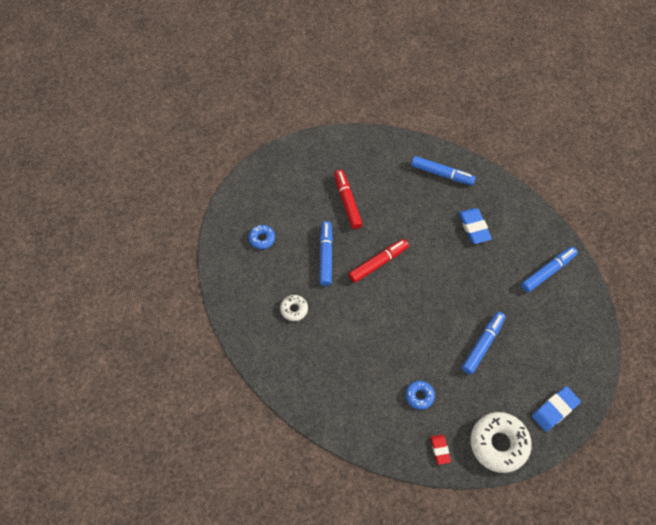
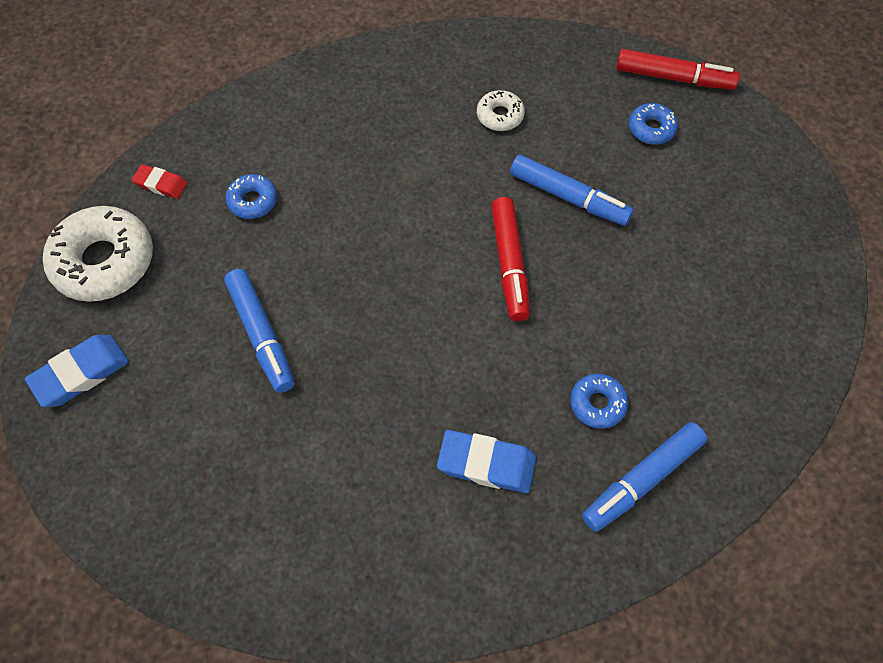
camera: 120 degrees right, 0 degrees up
(347, 202) = (659, 279): red marker -> red marker (673, 77)
(421, 201) = (597, 404): none -> blue donut
(547, 272) = (310, 539): blue marker -> none
(554, 410) = (81, 373): blue eraser -> blue eraser turned 60 degrees clockwise

